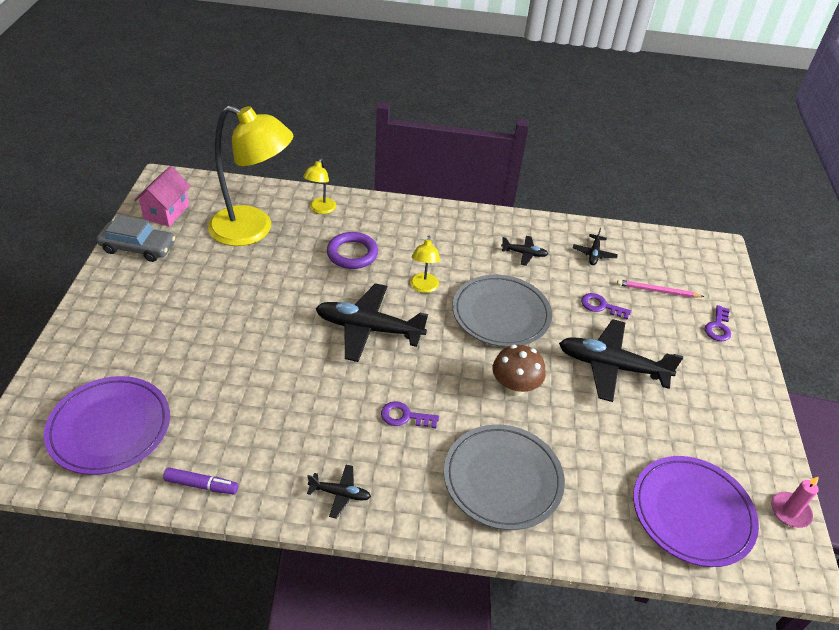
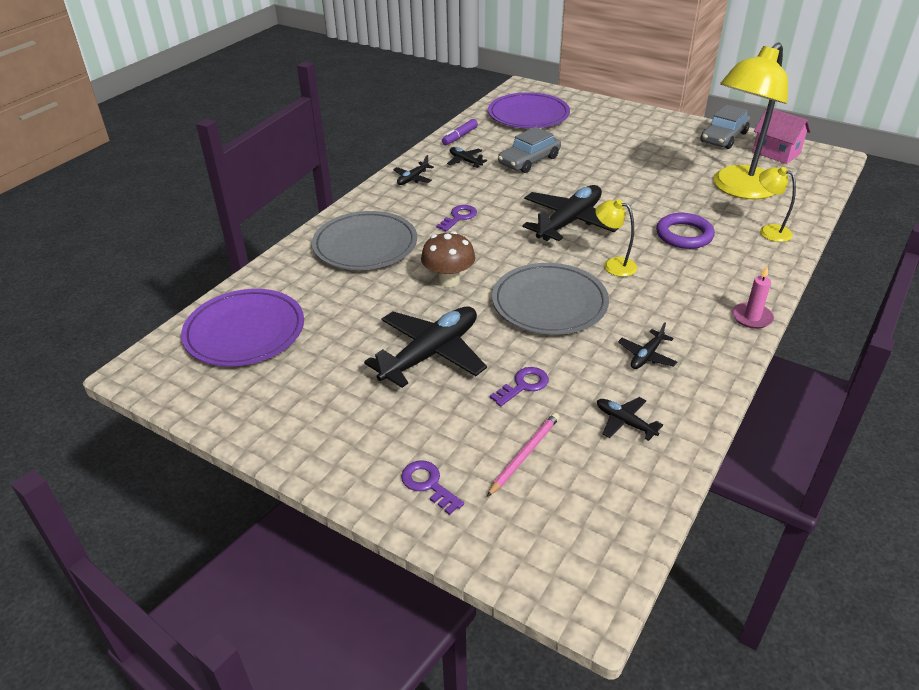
camera: 120 degrees right, 5 degrees down
(248, 392) = (529, 160): none -> grey car
(272, 454) = (465, 161): none -> black plane
(790, 511) = (182, 397): pink candle -> pink candle (752, 317)

